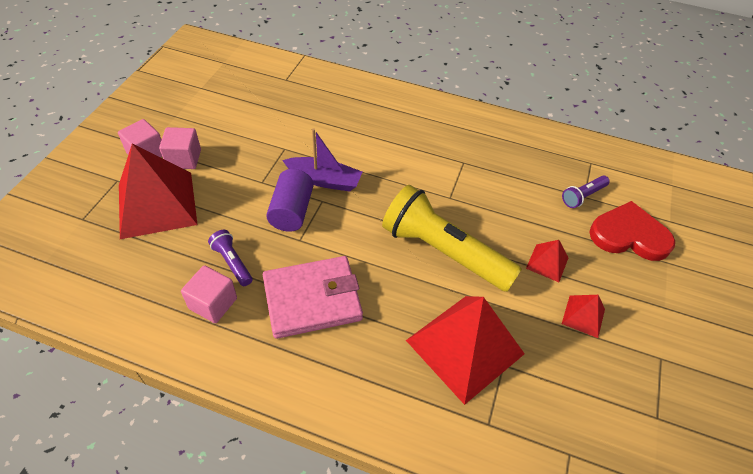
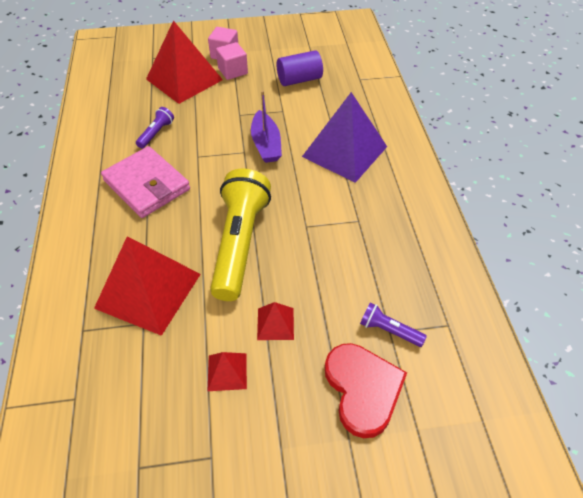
camera: 65 degrees right, 0 degrees up
(213, 303) = (118, 140): pink cube -> none
(292, 211) = (222, 141): purple cylinder -> purple cylinder (299, 80)
(375, 133) = (344, 151): none -> purple pyramid

